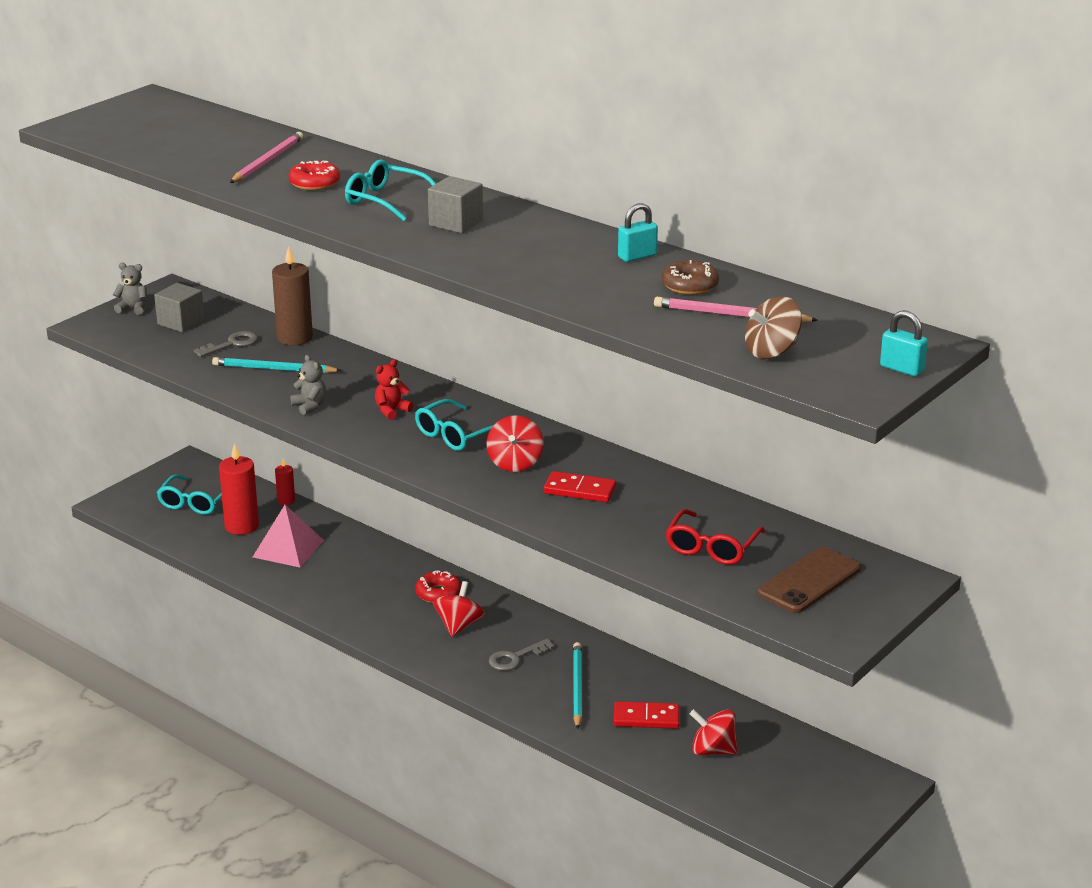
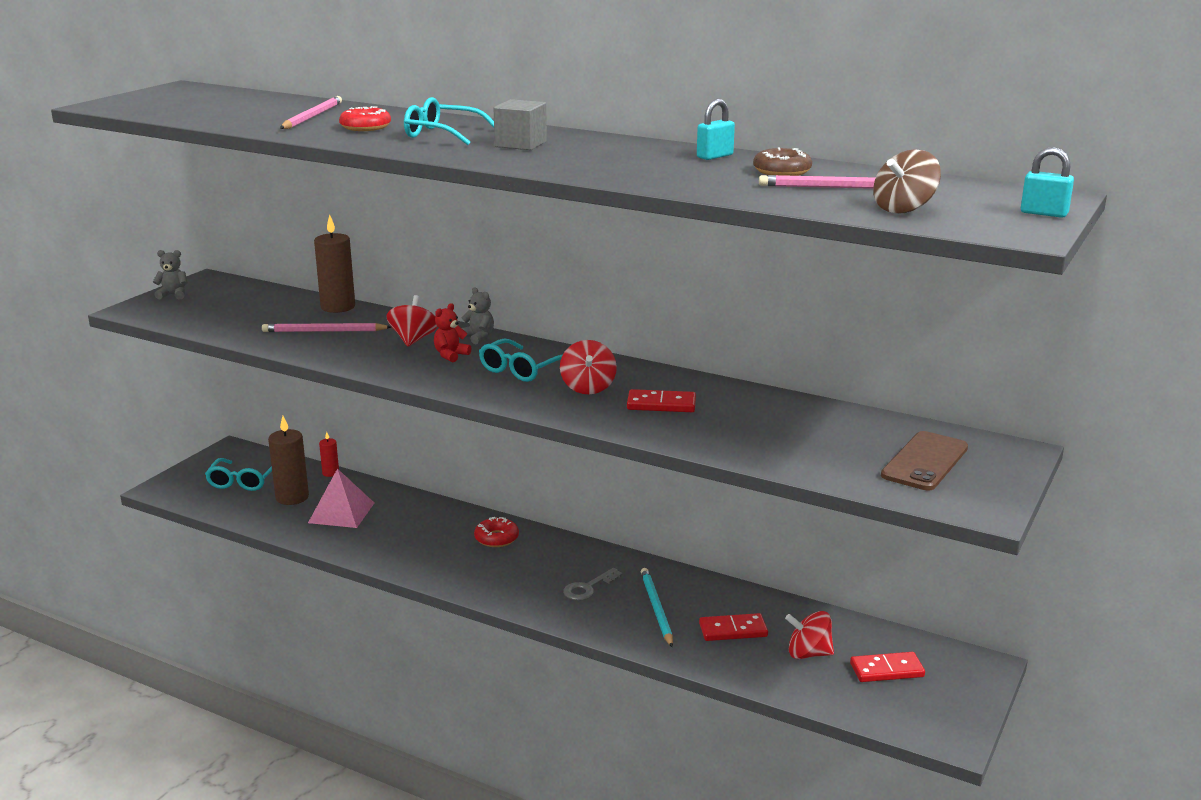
camera: 10 degrees left, 5 degrees down
(181, 322) = (223, 302): grey cube -> none
(232, 344) = (277, 315): grey key -> none
(241, 526) = (292, 497): red candle -> brown candle
(274, 369) = (324, 331): turquoise pencil -> pink pencil
(310, 406) = (368, 357): grey teddy bear -> grey teddy bear (478, 338)
(459, 626) = (524, 565): red spinning top -> red spinning top (413, 340)
(711, 547) = (814, 441): red glasses -> none
(785, 776) = (886, 670): none -> red domino

